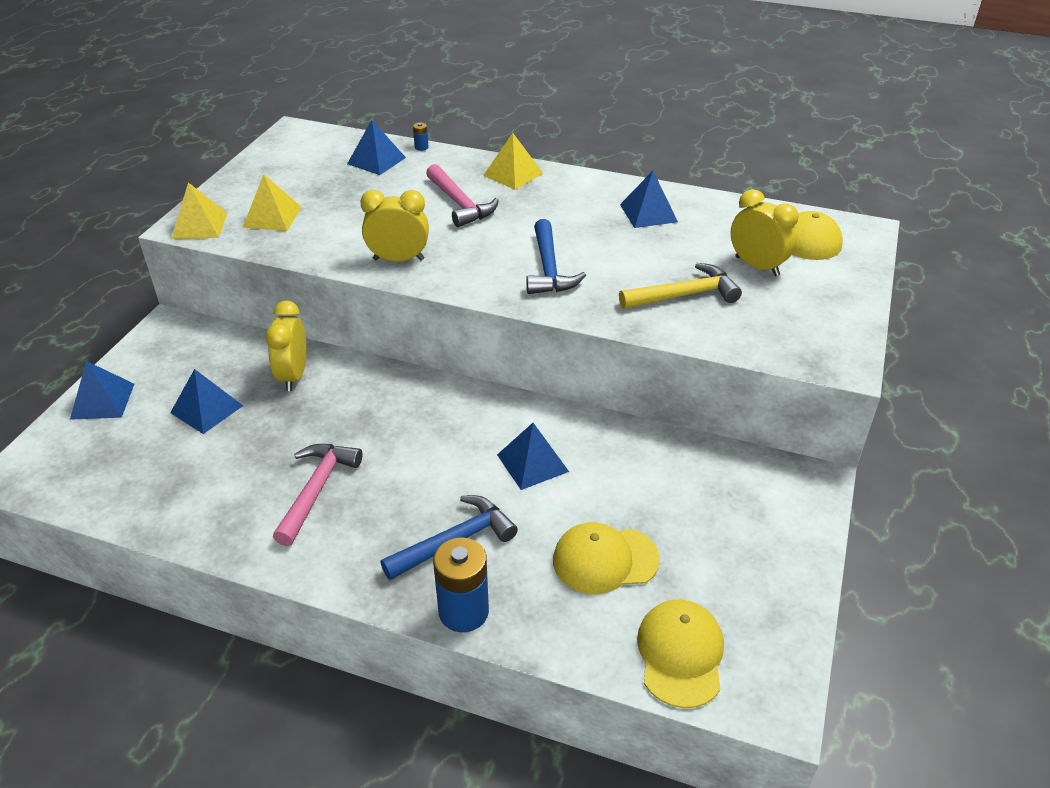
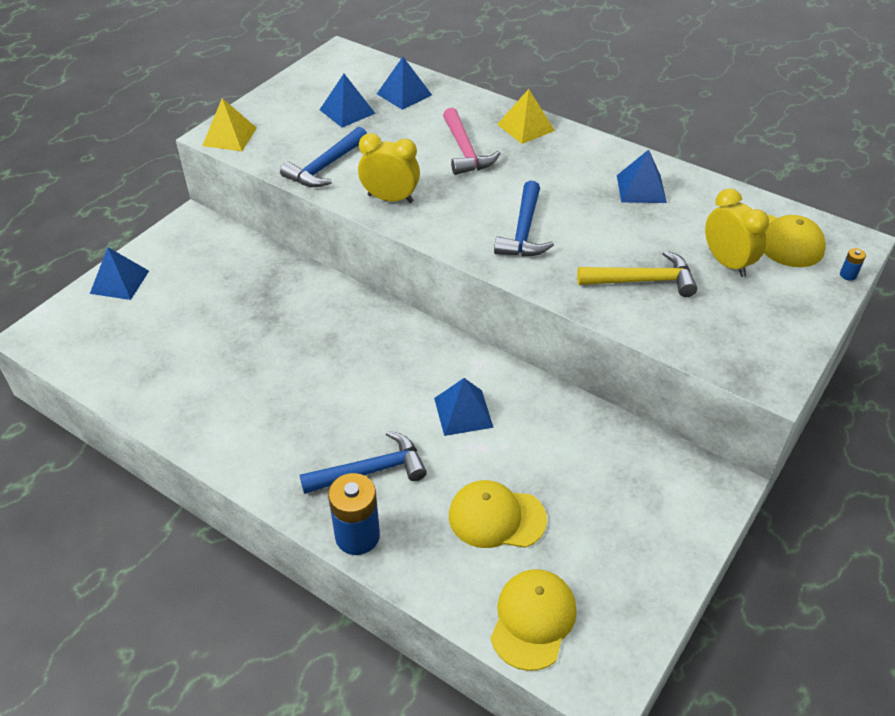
camera: 15 degrees right, 5 degrees up
(206, 409) = (201, 305): blue pyramid -> blue pyramid (347, 111)
(272, 217) = (293, 138): yellow pyramid -> none
(293, 376) = (282, 288): yellow clock -> none
(317, 239) = (325, 167): none -> blue hammer
(317, 489) = (269, 398): pink hammer -> none
(421, 147) = (450, 86): blue battery -> blue battery (848, 275)

